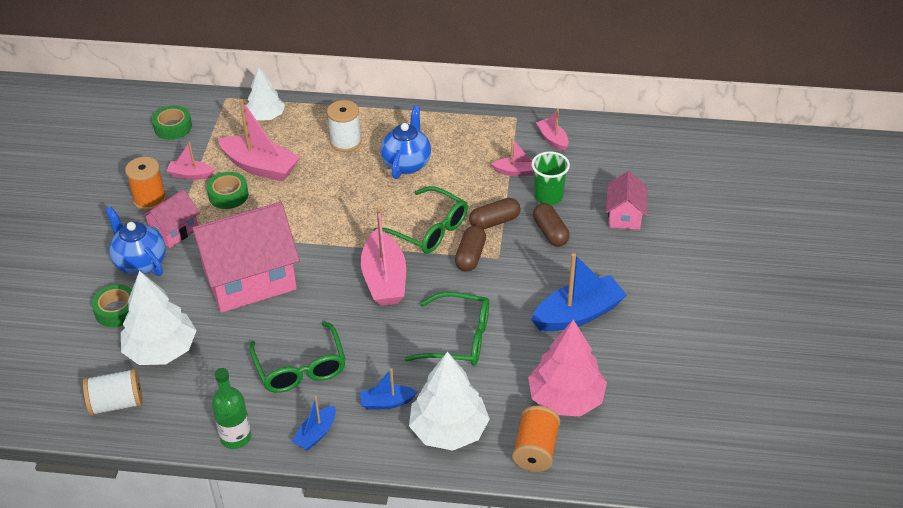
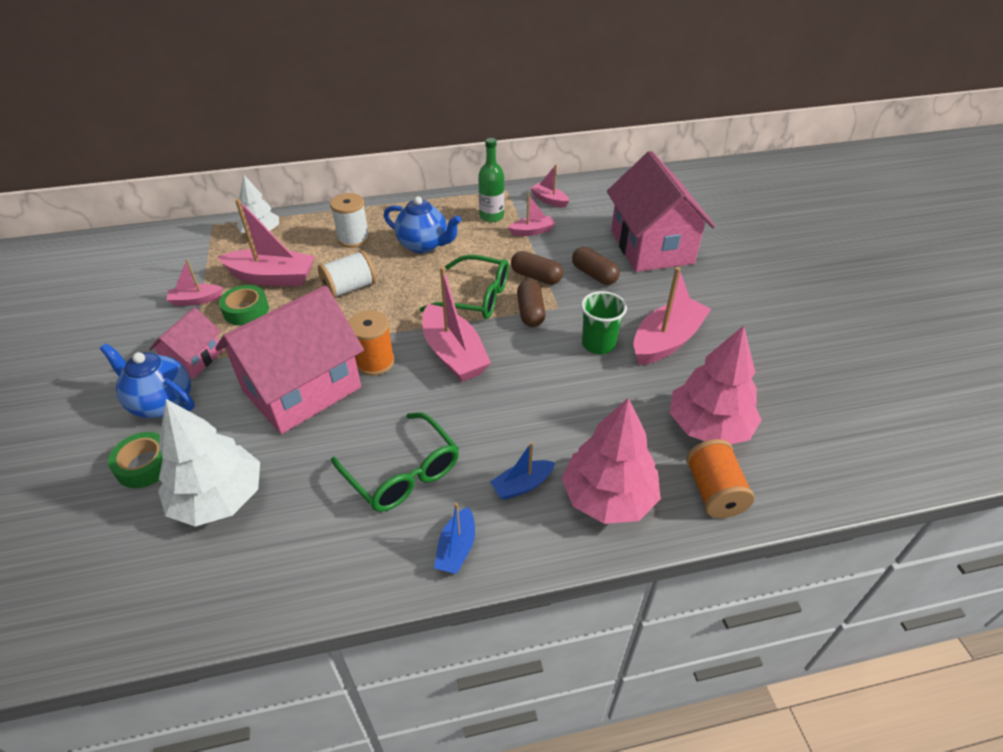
camera: 20 degrees left, 0 degrees up
(116, 403) = (176, 586): white spool -> white spool (349, 288)
(150, 199) = (155, 334): orange spool -> orange spool (375, 362)
(173, 127) = (161, 260): green tape -> none
(235, 437) = (356, 584): green bottle -> green bottle (491, 216)
(406, 164) = (424, 245): blue teapot -> blue teapot turned 120 degrees clockwise
(449, 430) = (608, 497): white tree -> pink tree
(459, 339) = (563, 394): green glasses -> none
(494, 221) = (536, 277): brown capsule -> brown capsule turned 75 degrees clockwise
(548, 196) = (573, 245): green cup -> green cup (598, 344)
(578, 314) = (666, 341): blue boat -> pink boat
(624, 216) = (651, 247): pink house -> pink house, size x2.02

